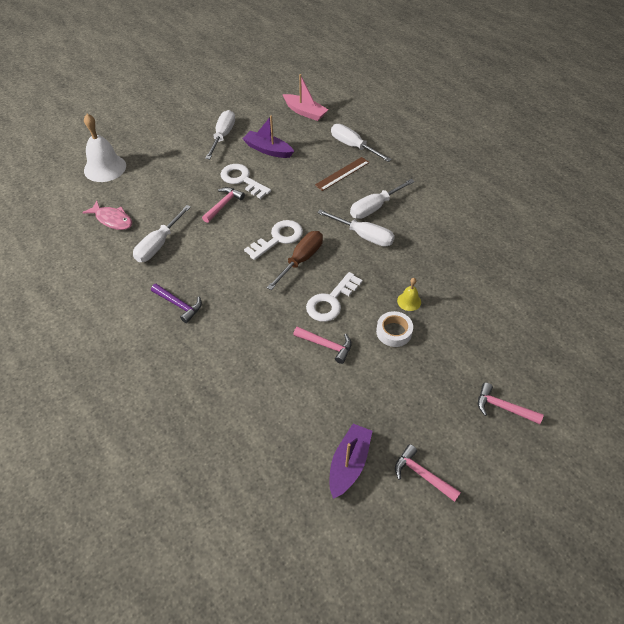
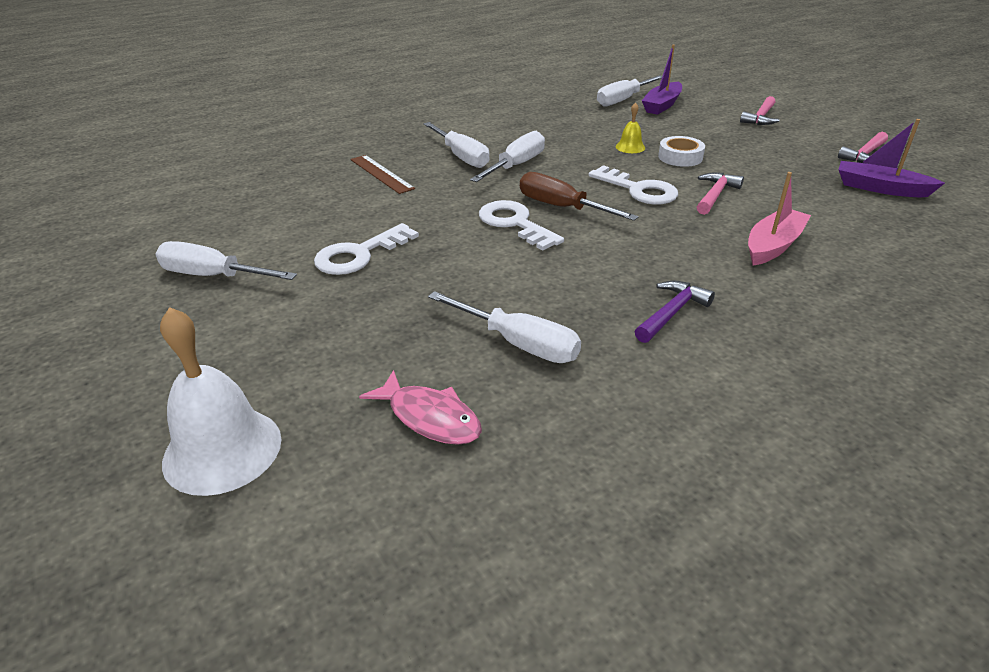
camera: 85 degrees left, 15 degrees down
(112, 220) = (430, 417): pink fish -> pink fish turned 90 degrees clockwise
(223, 205) = (421, 272): pink hammer -> none
(268, 150) = (288, 230): purple boat -> purple boat (662, 105)
(305, 112) = (204, 196): pink boat -> pink boat (773, 246)
(352, 146) = (320, 164): white screwdriver -> white screwdriver (622, 100)

